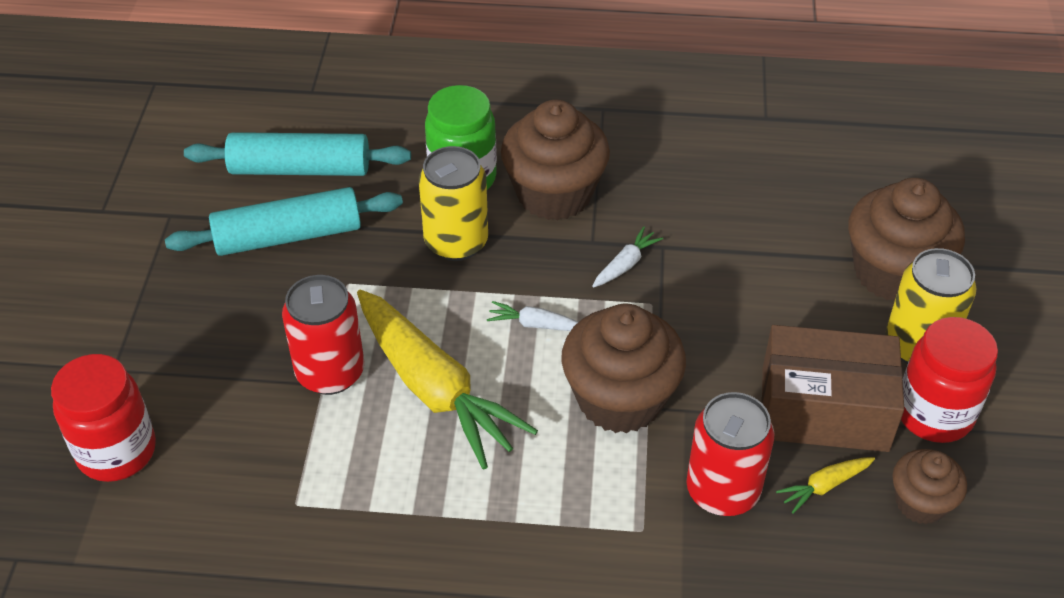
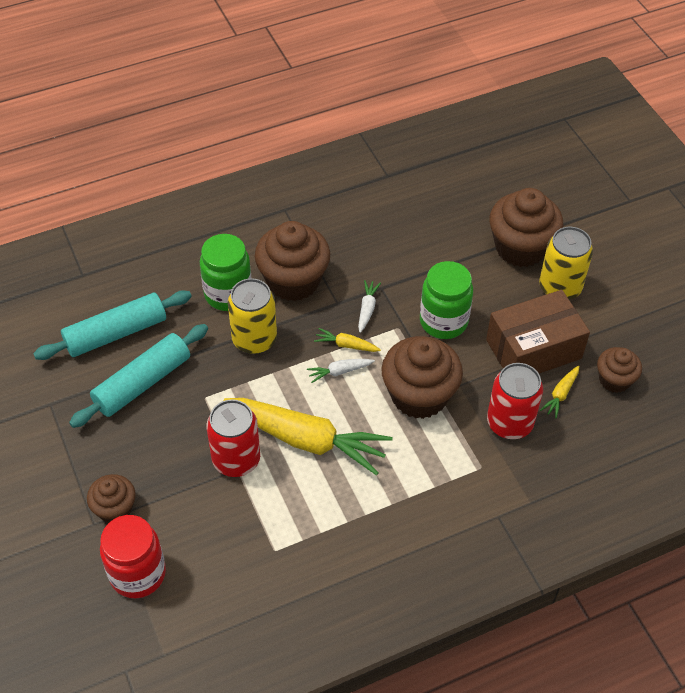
camera: 30 degrees left, 5 degrees up
(149, 363) = (115, 509): none -> brown cupcake
(567, 296) = (346, 345): none -> yellow carrot
(718, 321) = (443, 321): none -> green jar
(934, 414) = (591, 325): red jar -> none

